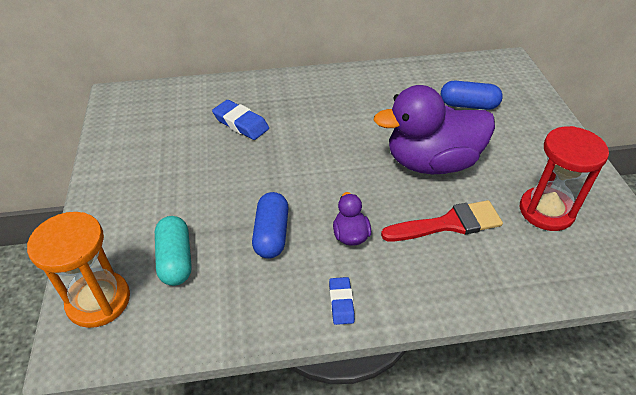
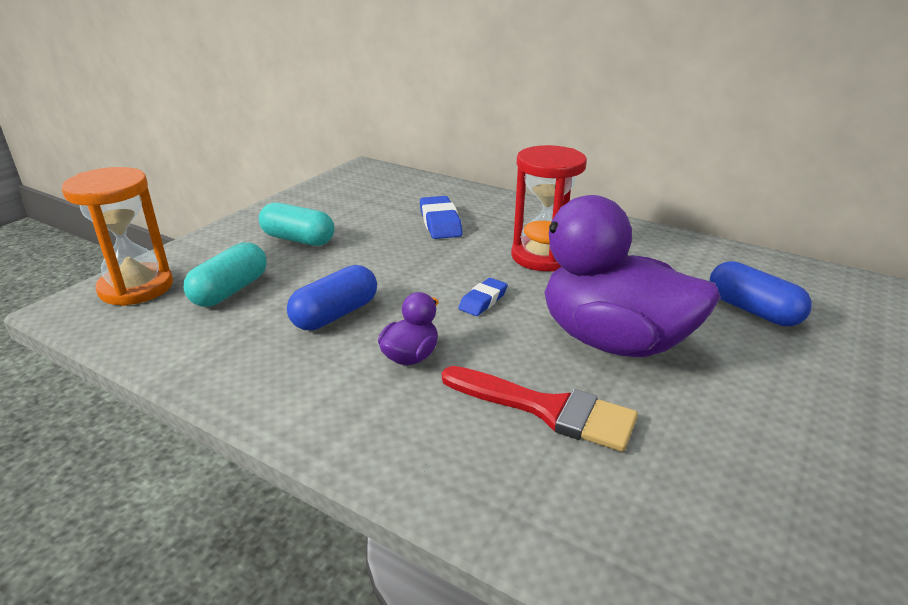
camera: 40 degrees right, 15 degrees down
(161, 190) = (298, 239): none -> turquoise capsule
(341, 303) = (309, 407): blue eraser -> blue eraser (483, 301)
(546, 211) = (728, 477): red hourglass -> red hourglass (542, 256)

